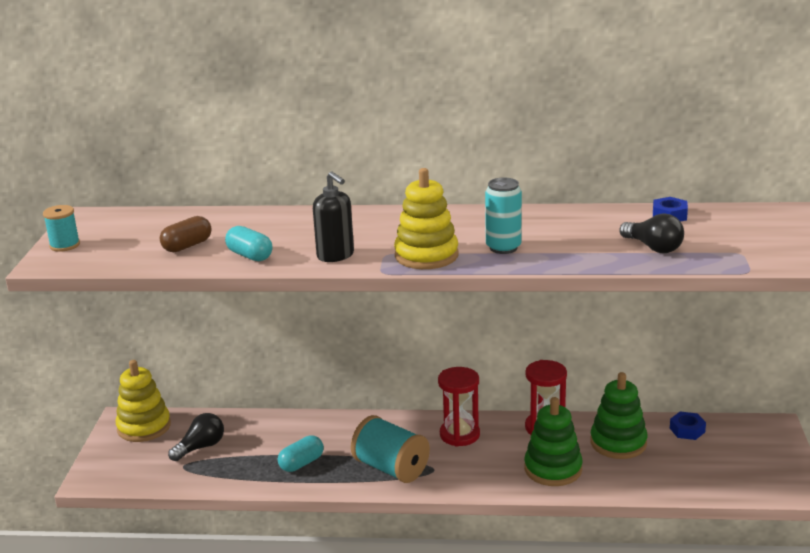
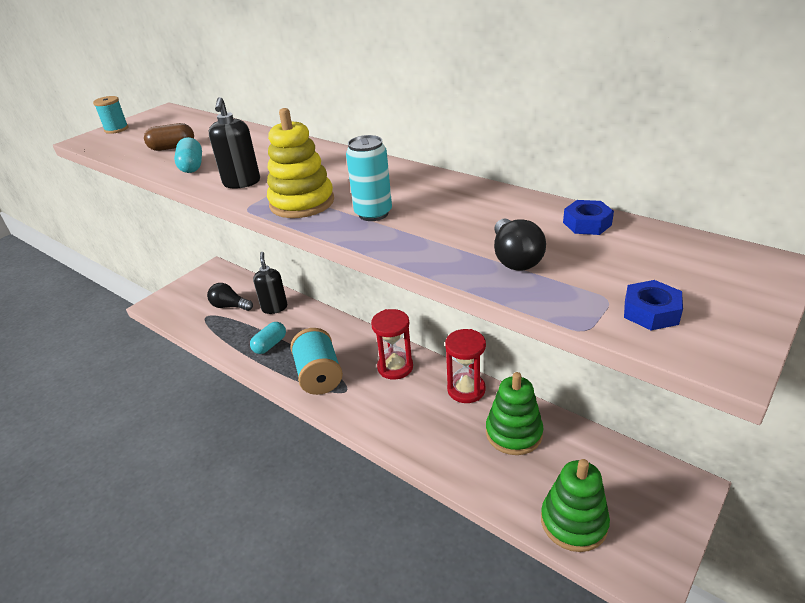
camera: 35 degrees right, 10 degrees up
(144, 427) = (218, 278): yellow stacking toy -> none
(201, 447) = (230, 306): black light bulb -> black light bulb turned 150 degrees counterclockwise
(260, 431) = (274, 308): none -> black soap dispenser
(301, 463) = (270, 345): turquoise capsule -> turquoise capsule turned 45 degrees counterclockwise
(553, 469) = (433, 433): green stacking toy -> green stacking toy (573, 522)
(687, 430) = (591, 449): blue nut -> blue nut (651, 312)

